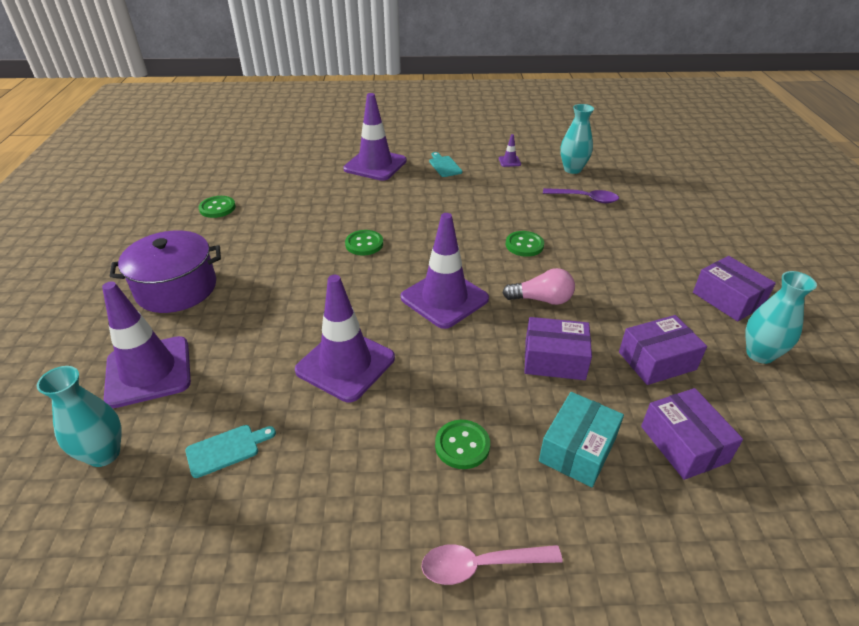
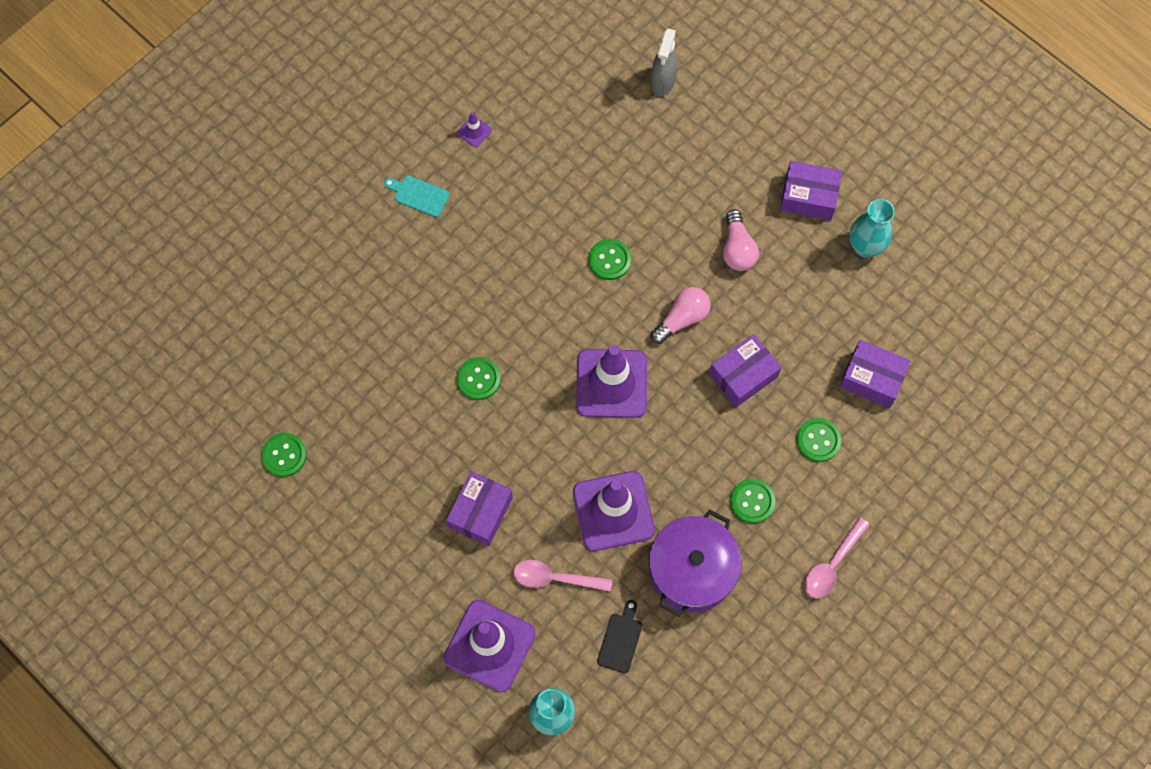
camera: 45 degrees left, 30 degrees up
(176, 288) = (394, 568): purple pot -> purple pot (692, 570)
(226, 449) = (620, 640): turquoise cutting board -> black cutting board
(248, 370) = (555, 578): none -> pink spoon
(375, 165) = (349, 254): purple traffic cone -> none
(572, 169) = (547, 95): turquoise vase -> none
(578, 449) = (818, 440): turquoise box -> green button
(585, 198) = (600, 140): purple spoon -> none
(632, 291) = (737, 249): none -> pink light bulb
(657, 361) = (807, 314): purple box -> purple box (480, 512)
(660, 198) = (663, 82): none -> grey spray bottle

